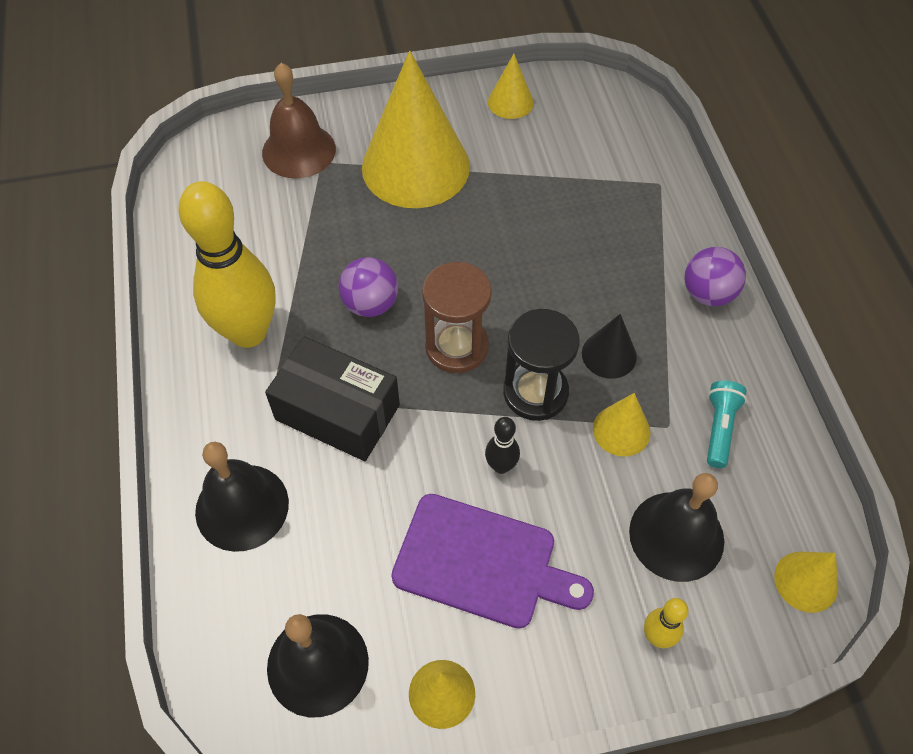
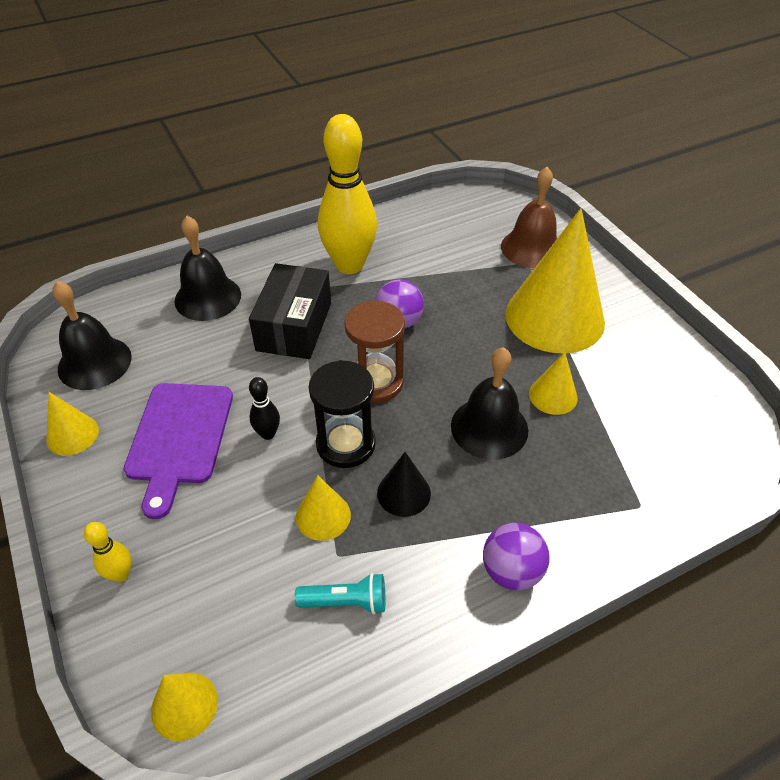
camera: 75 degrees right, 10 degrees down
(510, 102) = (673, 365): yellow cone -> yellow cone (553, 395)
(676, 535) = (220, 577): black bell -> black bell (489, 427)

